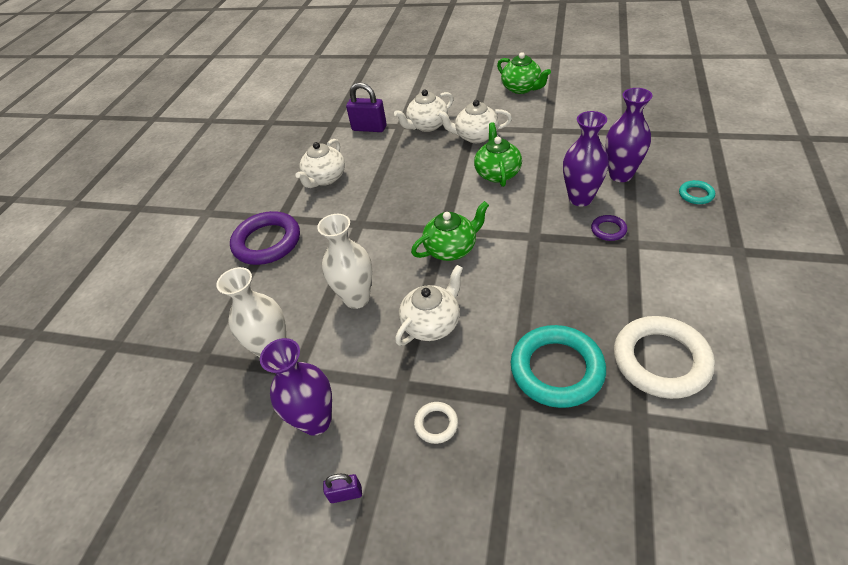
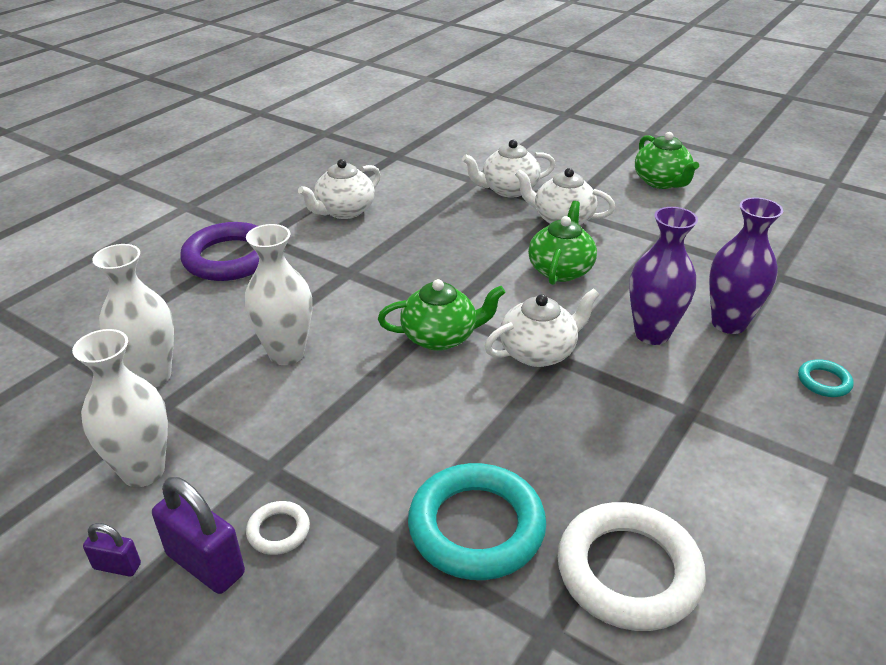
camera: 15 degrees right, 10 degrees down
(316, 421) = (143, 471): purple vase -> white vase
(369, 128) = (435, 172): purple padlock -> purple padlock (205, 564)
(432, 323) = (356, 414): white teapot -> white teapot (538, 352)
(608, 230) = (665, 384): purple ring -> none

